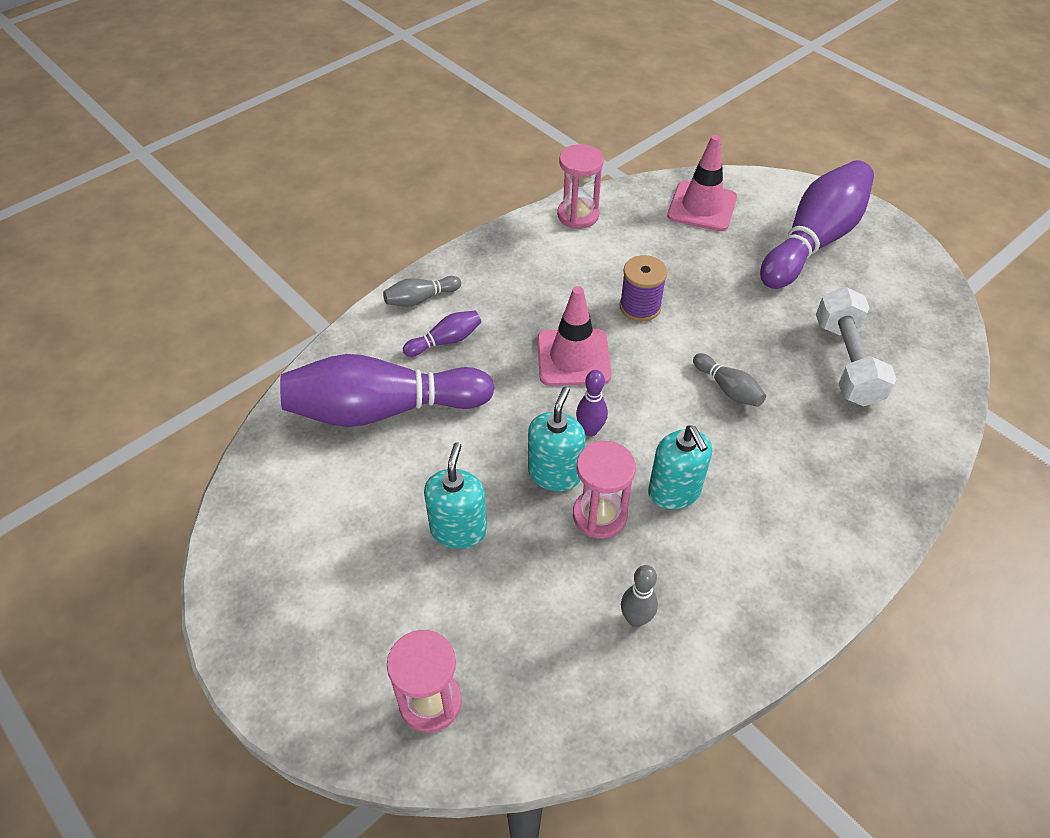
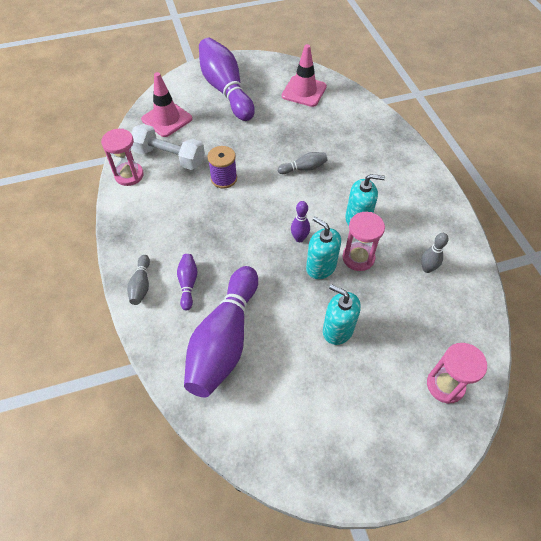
camera: 65 degrees left, 5 degrees up
(573, 357) = (242, 224): pink traffic cone -> pink traffic cone (304, 91)
(846, 362) = (312, 117): white dumbbell -> white dumbbell (169, 157)

